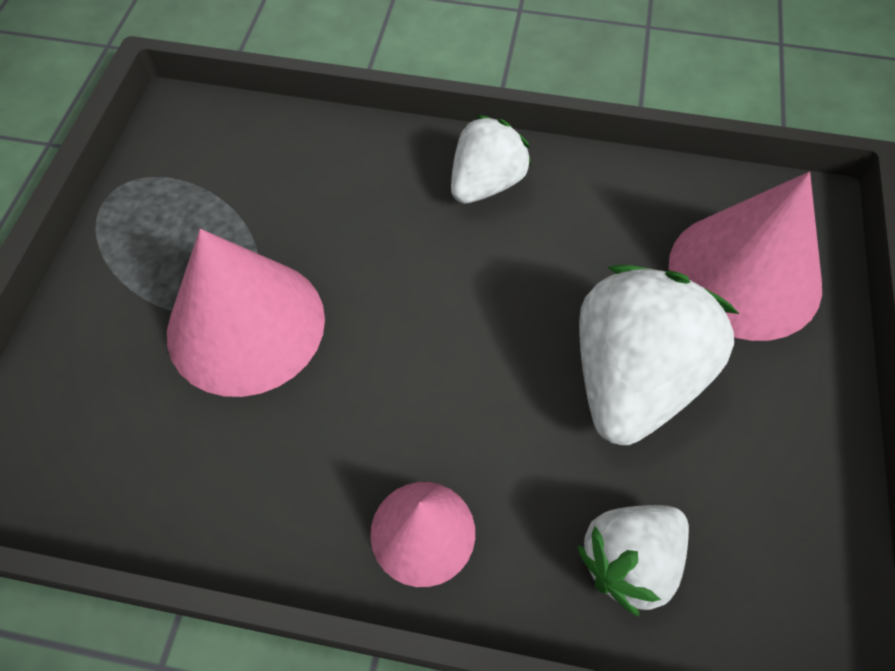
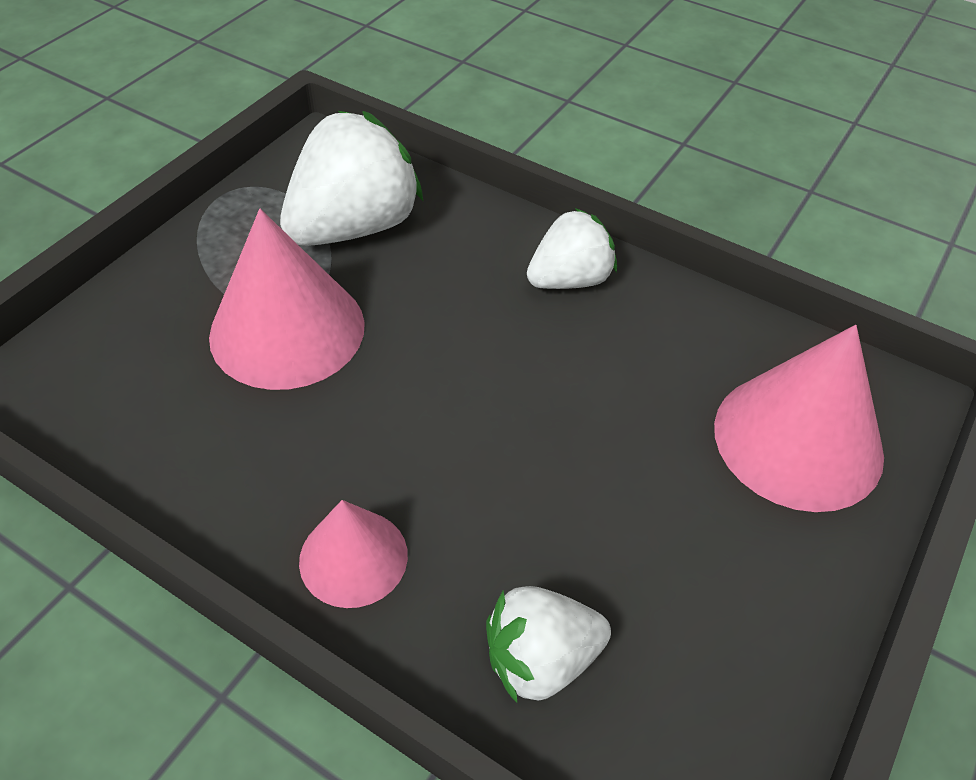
camera: 20 degrees right, 10 degrees down
(632, 378) = (629, 495): white strawberry -> white strawberry (354, 227)

